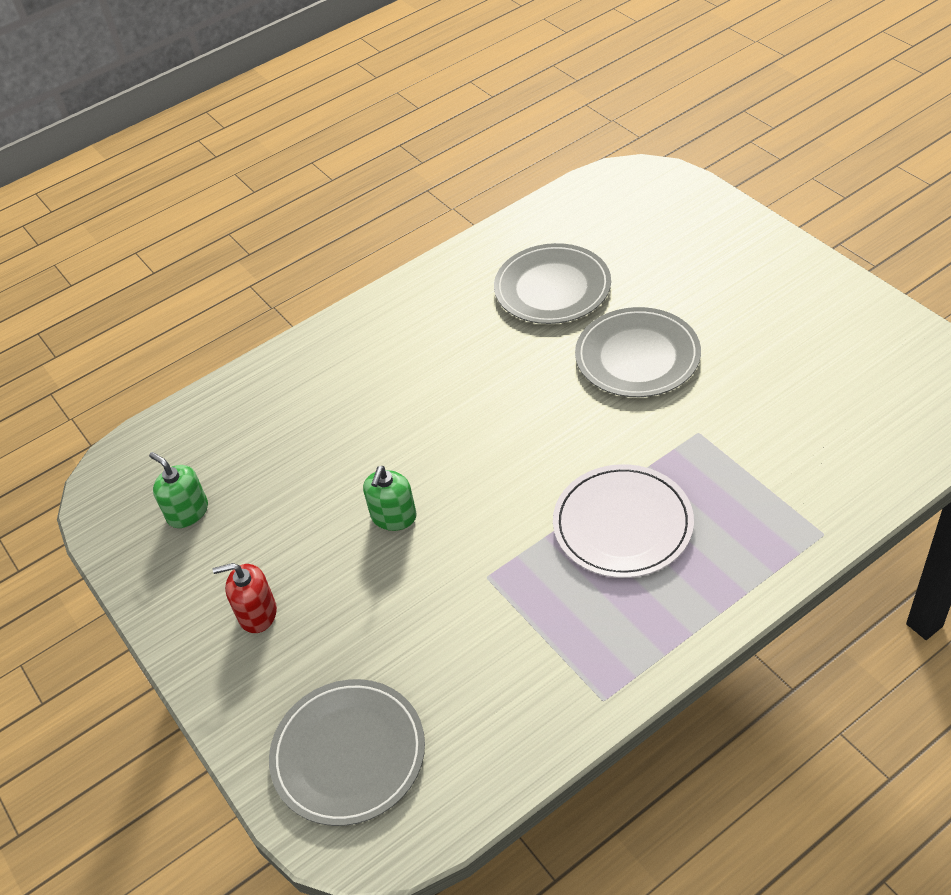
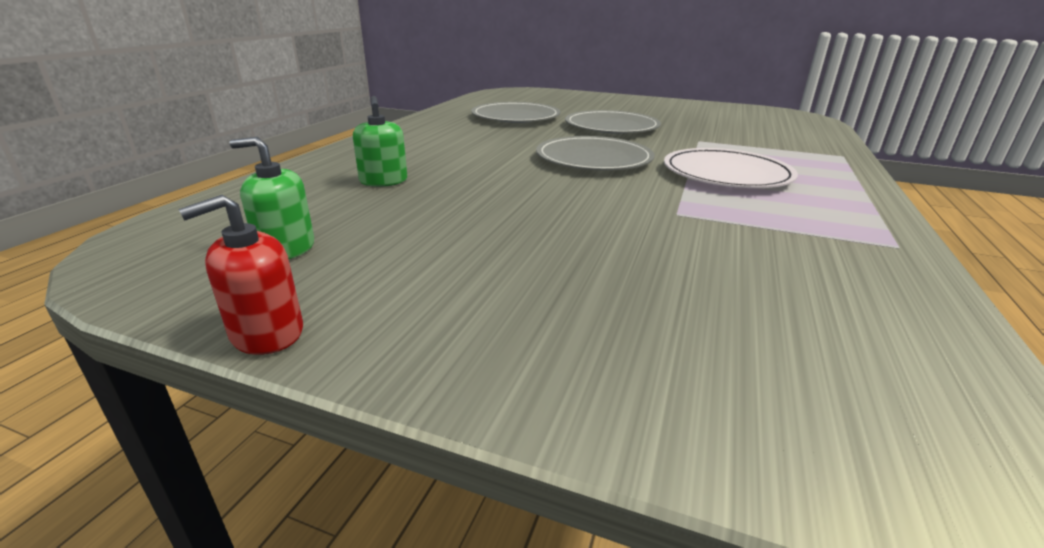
camera: 40 degrees left, 20 degrees down
(257, 613) = (472, 294): red soap dispenser -> red soap dispenser (267, 333)
(348, 754) = (772, 372): grey plate -> grey plate (593, 159)
(393, 516) = (541, 205): green soap dispenser -> green soap dispenser (383, 181)

